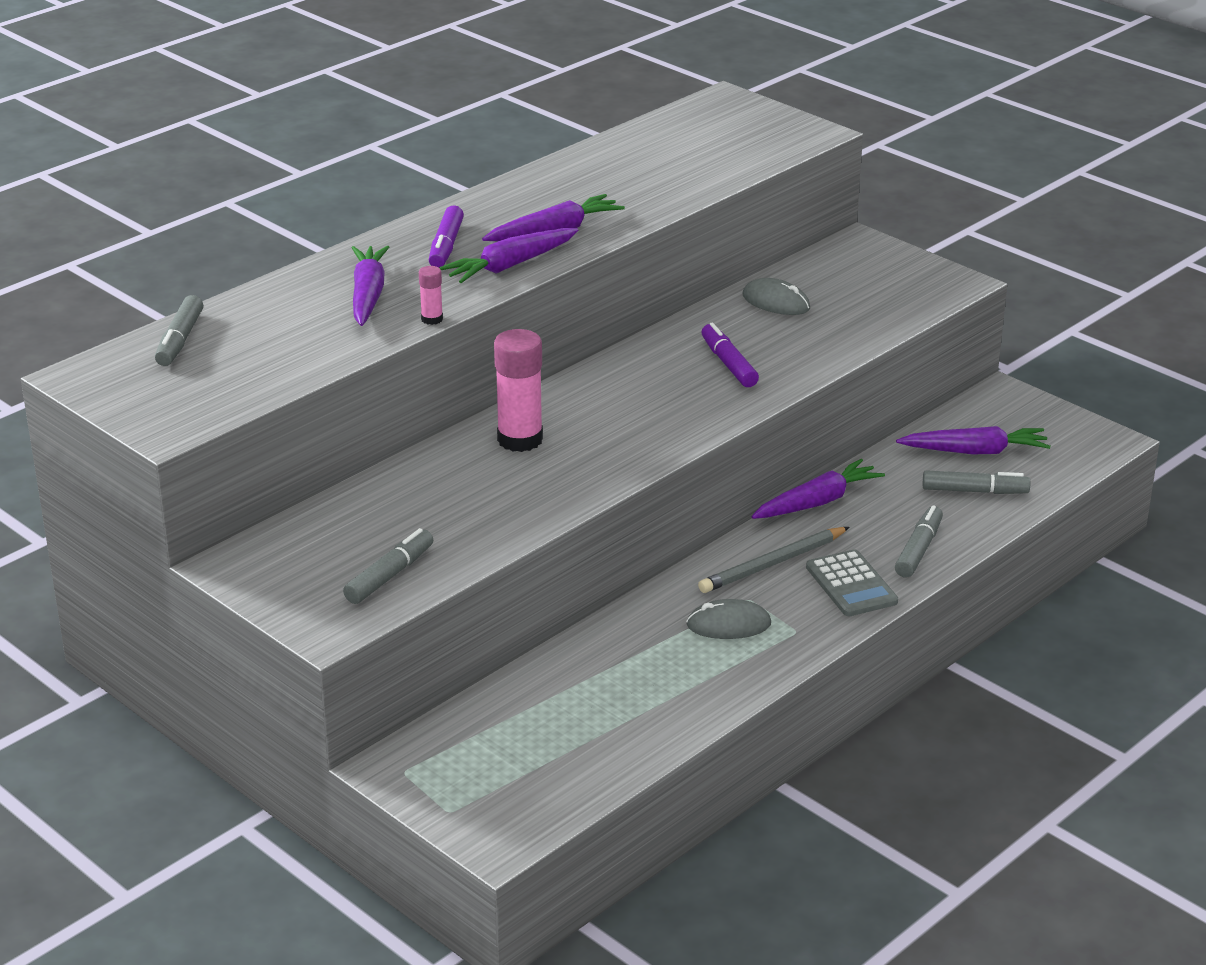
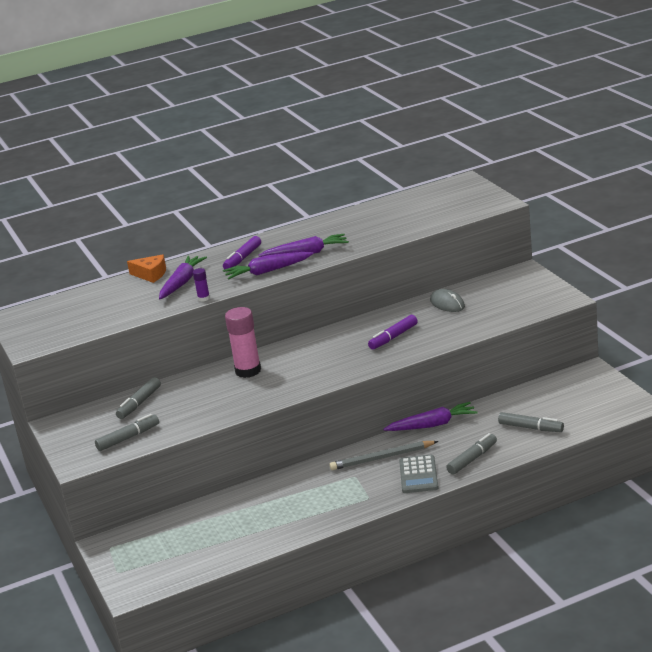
camera: 25 degrees right, 5 degrees down
(179, 340) = (72, 301): grey marker -> grey marker (139, 403)
(296, 284) = (151, 274): none -> orange cheese
(432, 319) = (203, 298): pink glue stick -> purple glue stick
(728, 364) = (393, 337): purple marker -> purple marker turned 135 degrees counterclockwise
(728, 624) = (333, 489): grey mouse -> none
(975, 451) = (548, 404): purple carrot -> none

